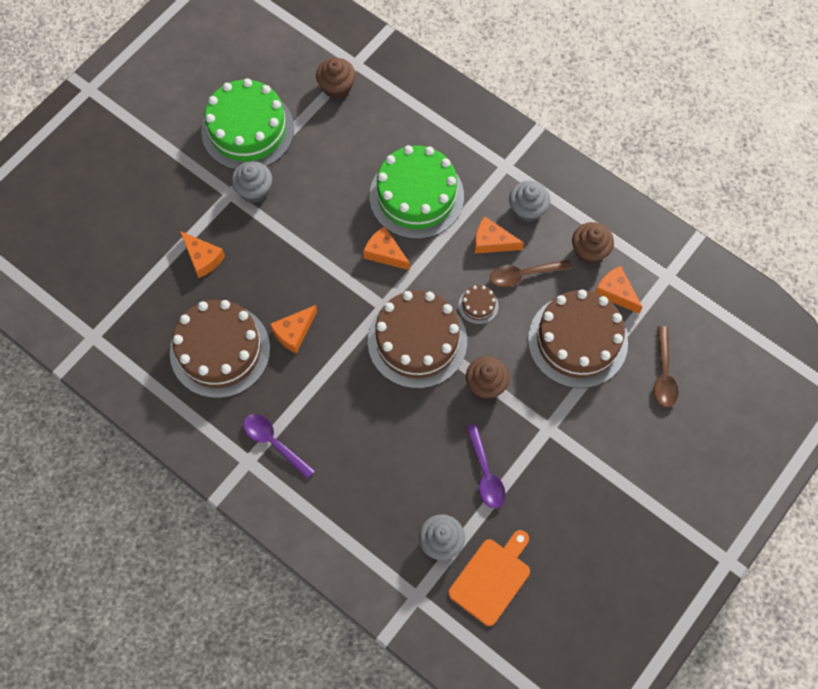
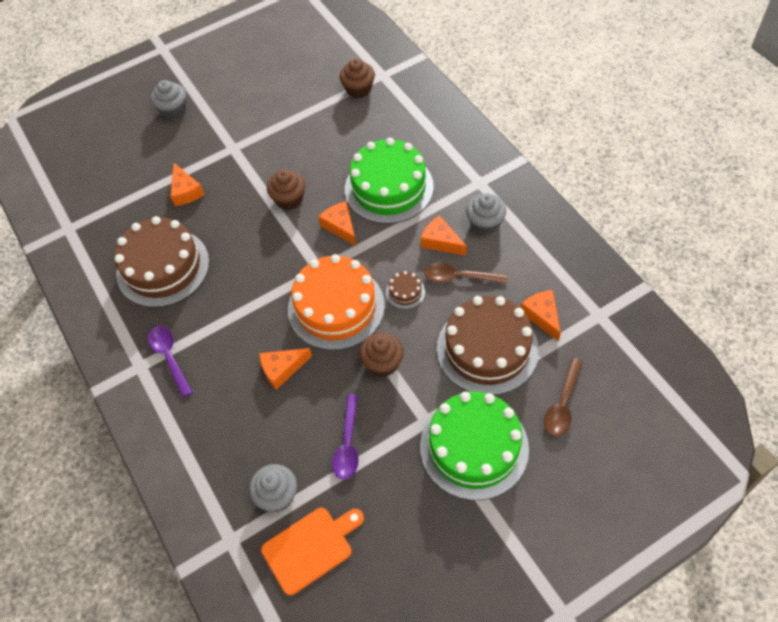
camera: 25 degrees right, 10 degrees down
(247, 130) = (270, 104): green cake -> green cake (474, 447)
(254, 190) = (253, 150): grey cupcake -> grey cupcake (173, 110)
(294, 332) = (231, 270): orange cheese -> orange cheese (282, 369)
(417, 341) = (336, 307): brown cake -> orange cake
(589, 251) = (530, 273): brown cupcake -> brown cupcake (289, 199)

